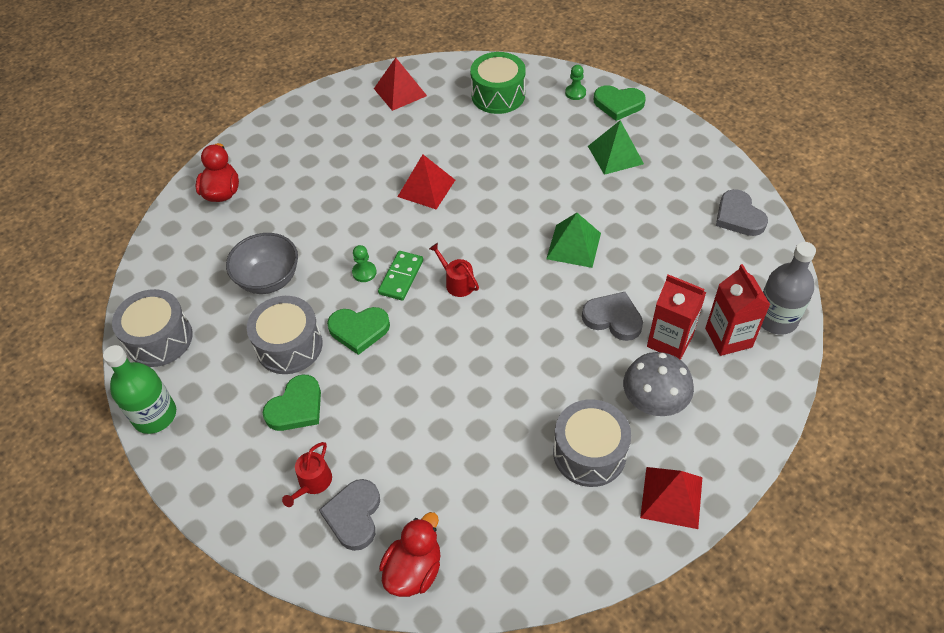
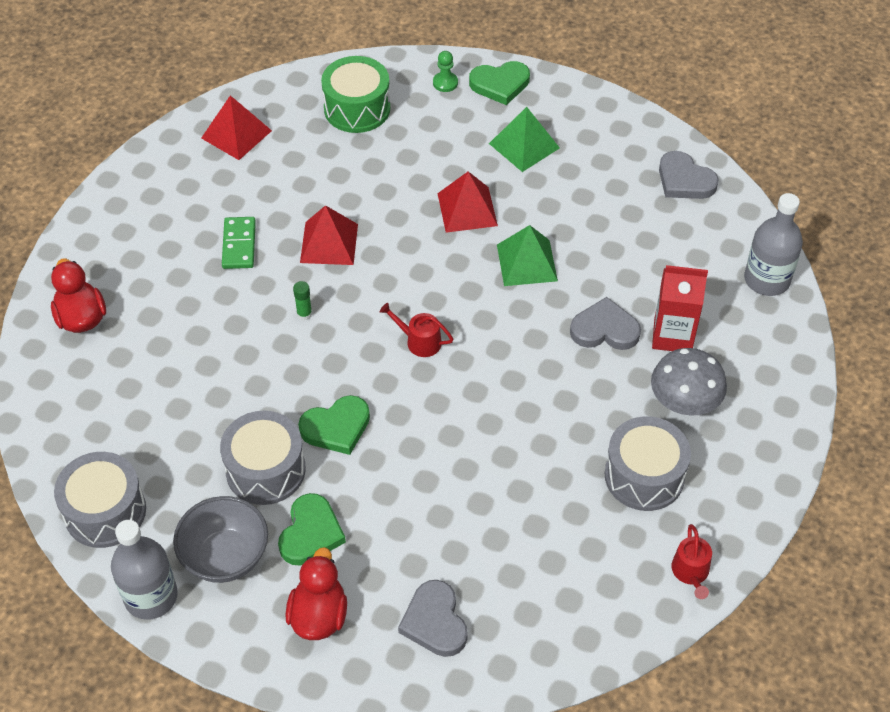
camera: 25 degrees left, 0 degrees up
(155, 415) = (151, 596): green bottle -> grey bottle
(269, 279) = (199, 403): grey bowl -> grey bowl (225, 557)
(313, 483) = (372, 604): red watering can -> red watering can (691, 572)
(364, 272) = (308, 361): green pawn -> none
(380, 236) = (304, 314): none -> green glue stick
(401, 277) = (353, 354): green domino -> green domino (239, 245)
(414, 570) = (524, 651): red duck -> red duck (318, 615)
(671, 497) = (742, 491): red pyramid -> red pyramid (467, 209)
(728, 338) = (729, 314): red carton -> none

